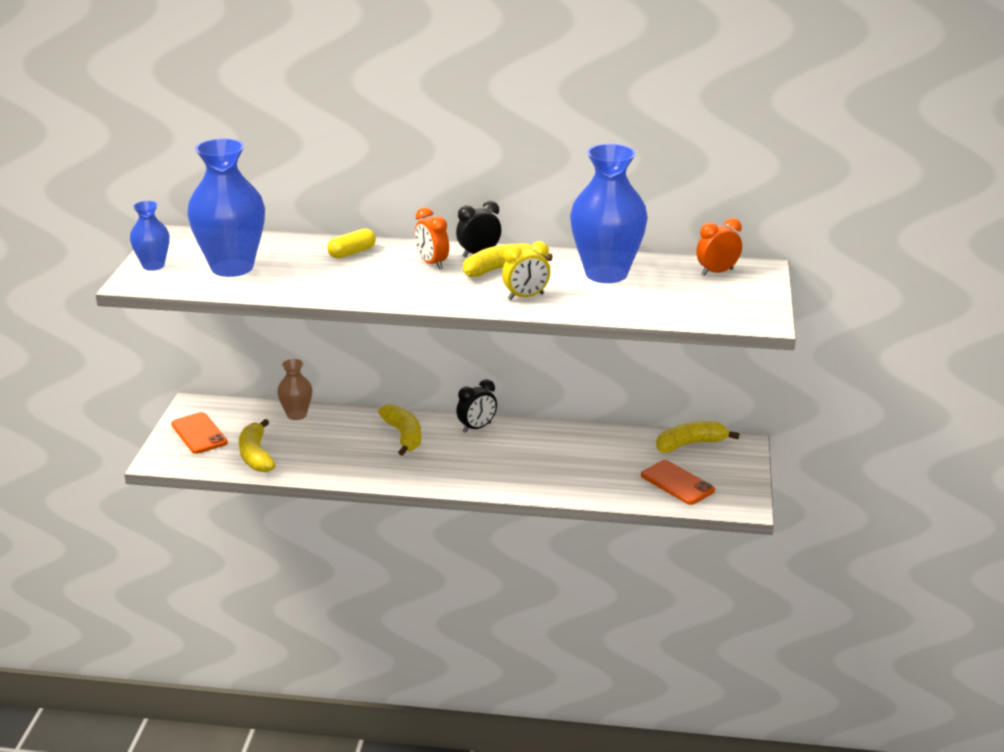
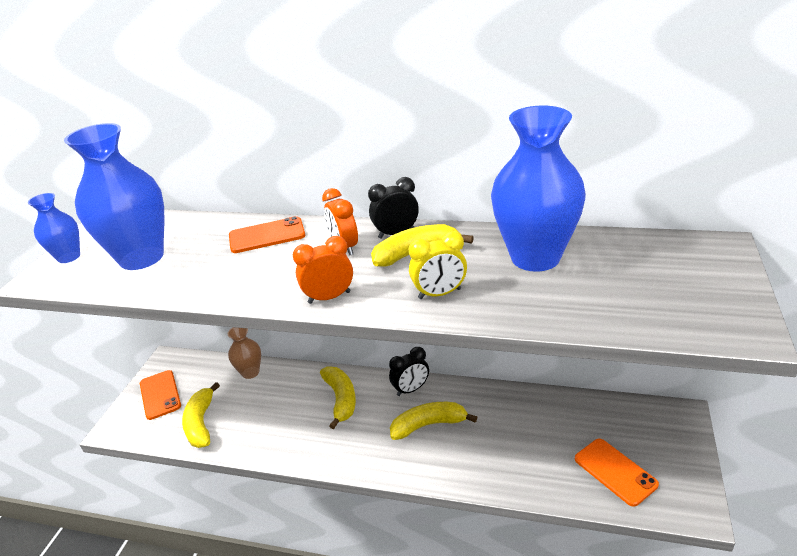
camera: 10 degrees right, 5 degrees up
(352, 253) = (267, 236): yellow capsule -> orange phone
(690, 444) = (625, 414): yellow banana -> yellow banana (428, 425)
(717, 272) = (667, 252): orange clock -> orange clock (329, 297)

